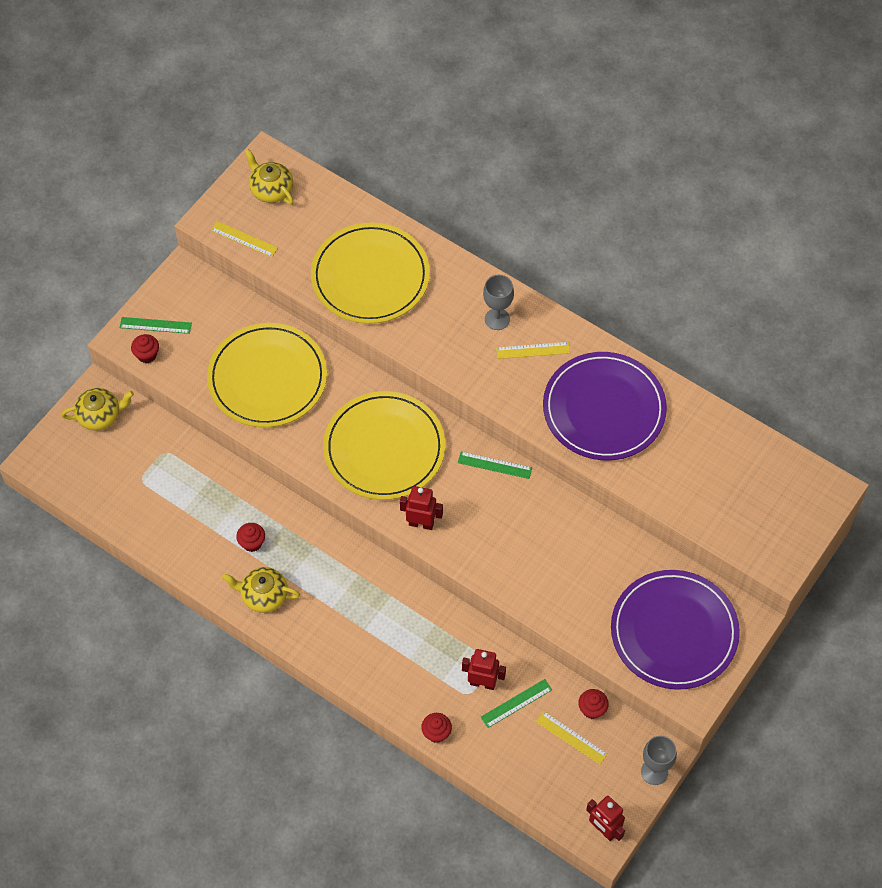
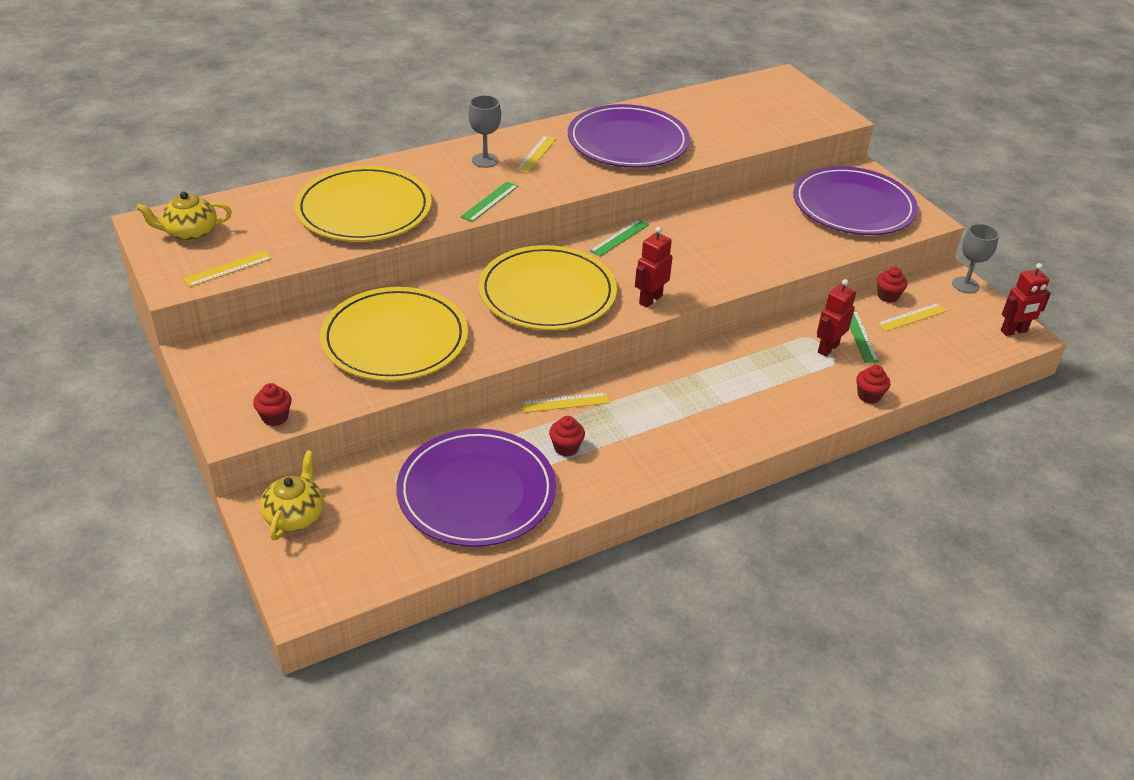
camera: 65 degrees left, 20 degrees down
(155, 325) = (243, 397): green ruler -> green ruler (489, 201)
(178, 508) = (476, 491): none -> purple plate
(263, 595) = (637, 462): yellow teapot -> none
(300, 520) = (565, 402): none -> yellow ruler

